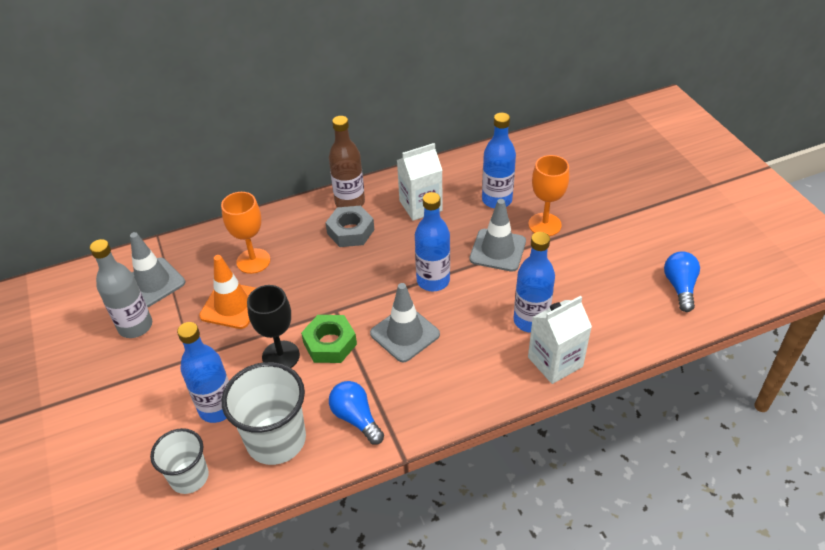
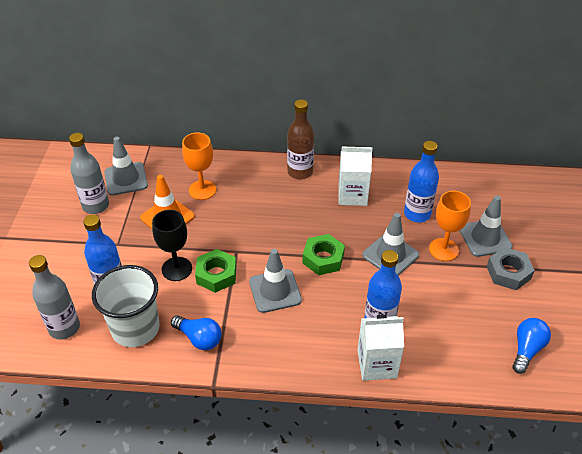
camera: 25 degrees right, 0 degrees up
(189, 477) = (64, 328): white cup -> grey bottle
(350, 231) = (286, 195): grey nut -> grey nut (508, 272)
(356, 418) = (199, 338): blue light bulb -> blue light bulb turned 135 degrees clockwise
(433, 281) = (323, 258): blue bottle -> green nut
(575, 198) = (485, 238): none -> grey traffic cone

